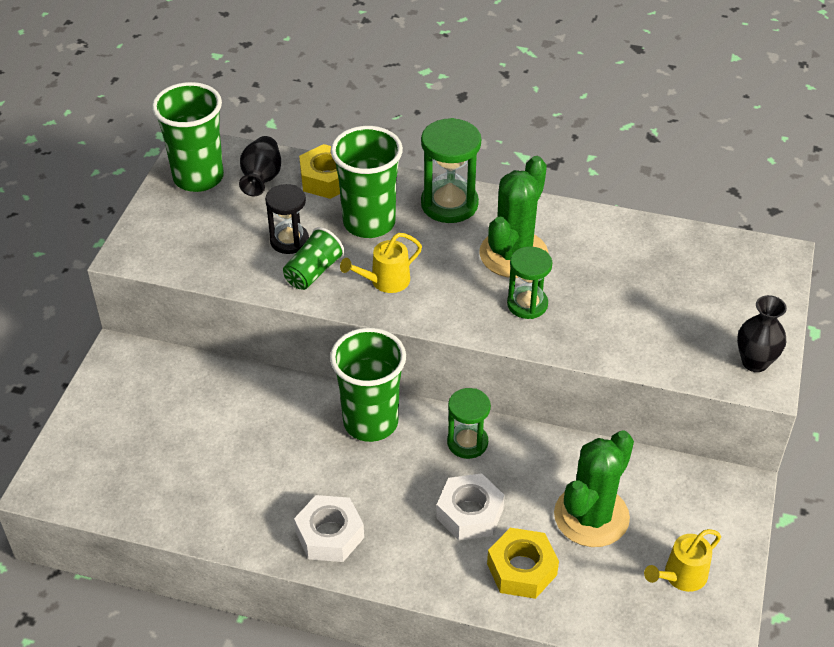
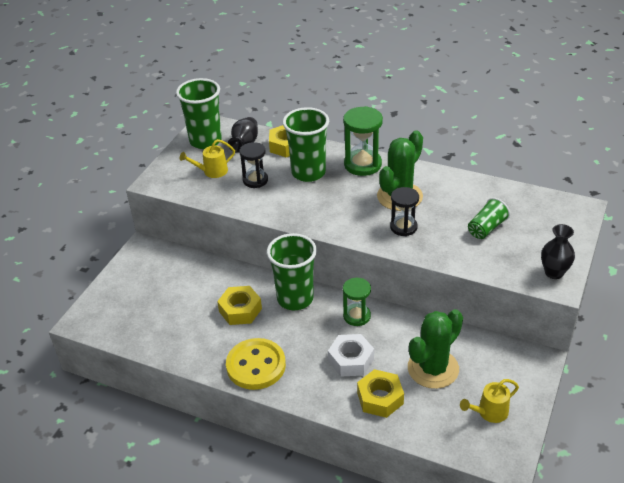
camera: 10 degrees right, 5 degrees down
(290, 447) = (240, 310): none -> yellow nut
(313, 272) = (267, 199): green cup -> green cup (486, 228)
(329, 535) = (256, 365): white nut -> yellow button
(385, 281) = (312, 208): yellow watering can -> yellow watering can (211, 171)
(527, 304) = (403, 227): green hourglass -> black hourglass

